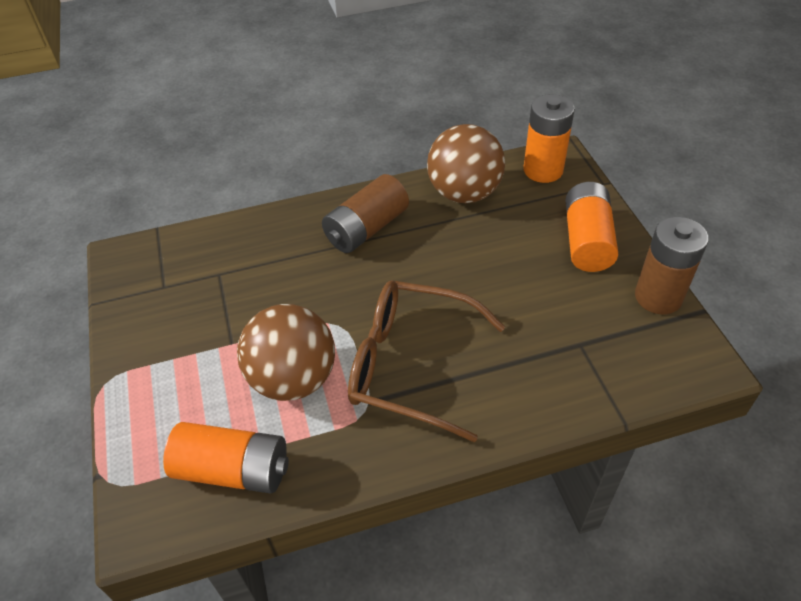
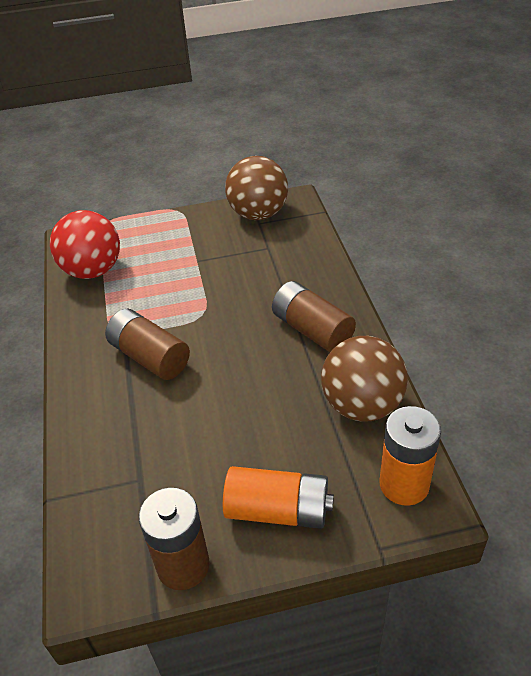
camera: 95 degrees right, 5 degrees down
(233, 470) = (93, 271): orange battery -> red ball
(293, 379) = (156, 293): brown ball -> brown ball (258, 214)
(410, 365) = (150, 357): brown glasses -> brown battery

